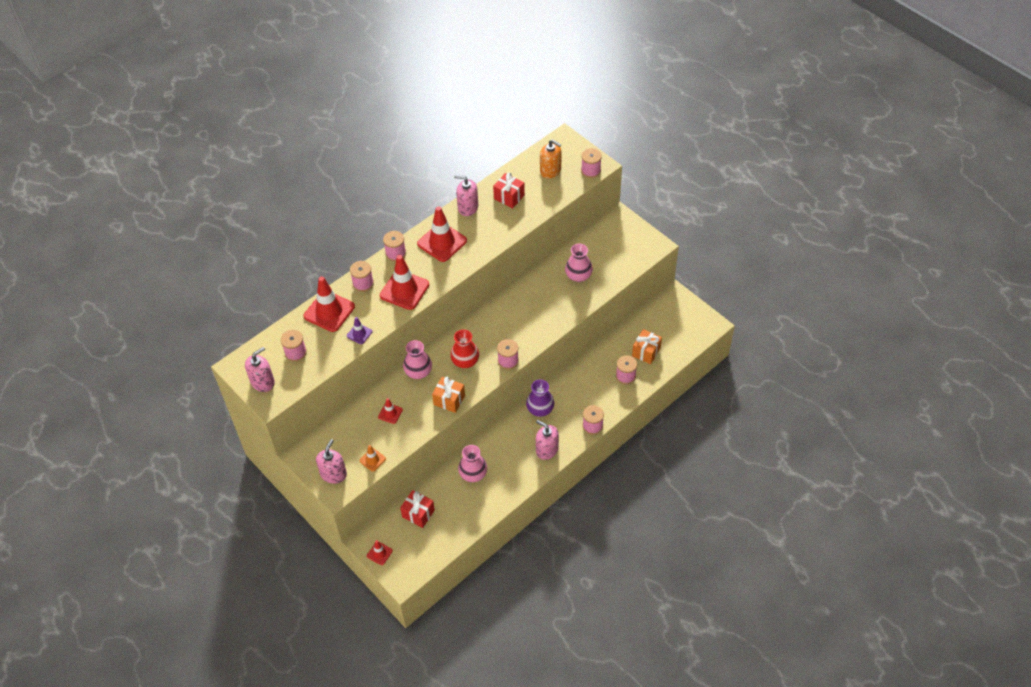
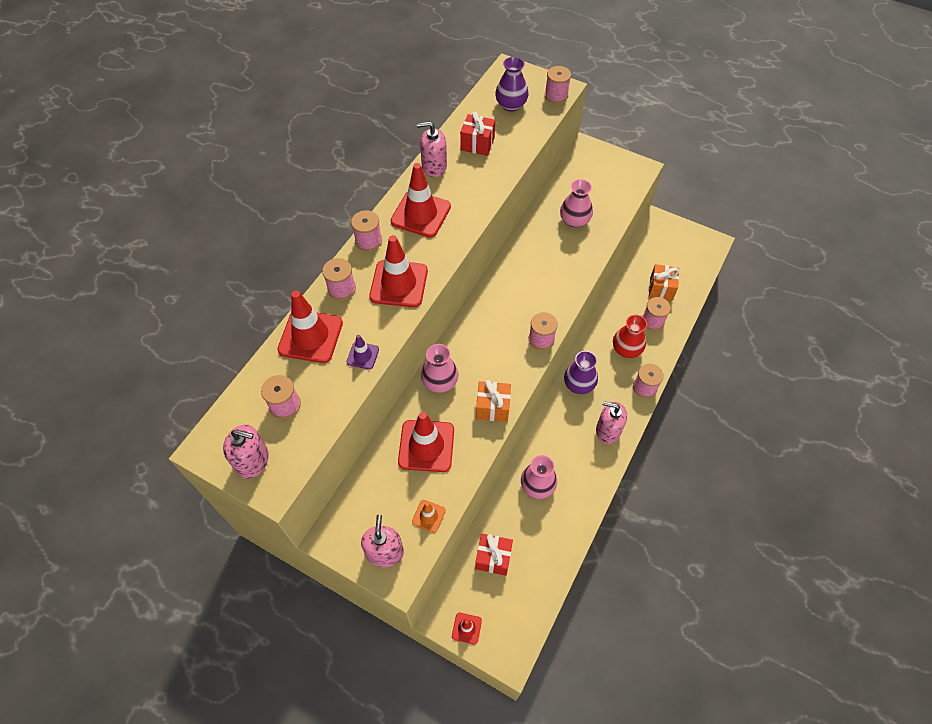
camera: 20 degrees left, 5 degrees up
(262, 382) = (252, 460): pink soap dispenser -> pink soap dispenser turned 75 degrees clockwise
(390, 413) = (426, 446): red traffic cone -> red traffic cone, size x2.02
(465, 361) = (491, 353): red vase -> red vase (626, 349)
(550, 170) = (511, 105): orange soap dispenser -> purple vase

